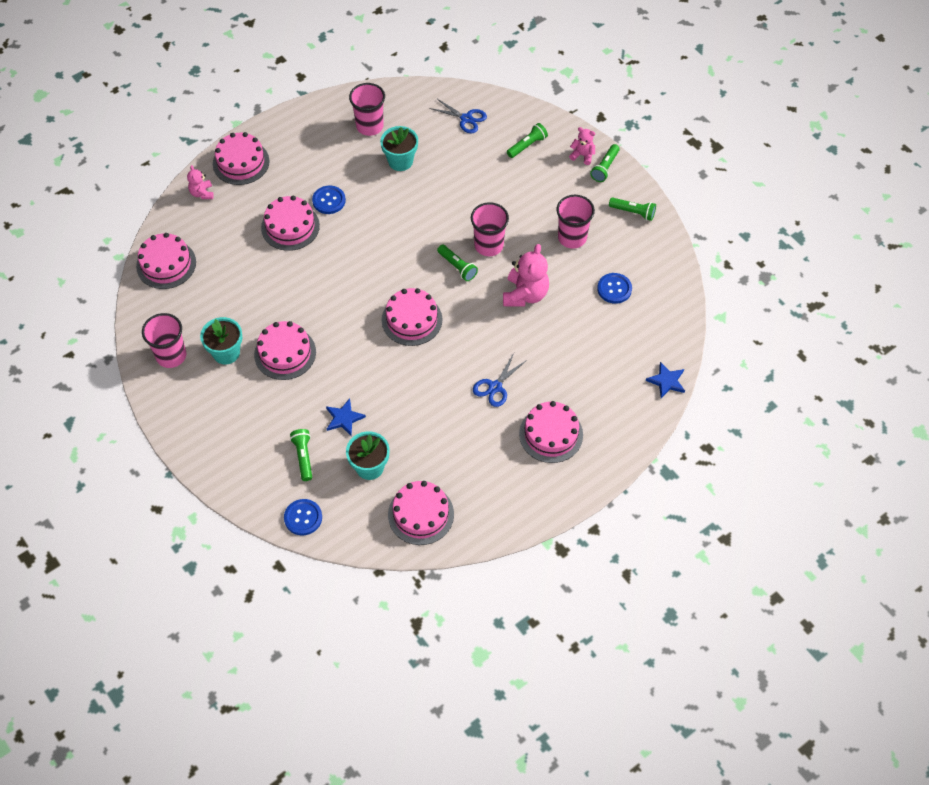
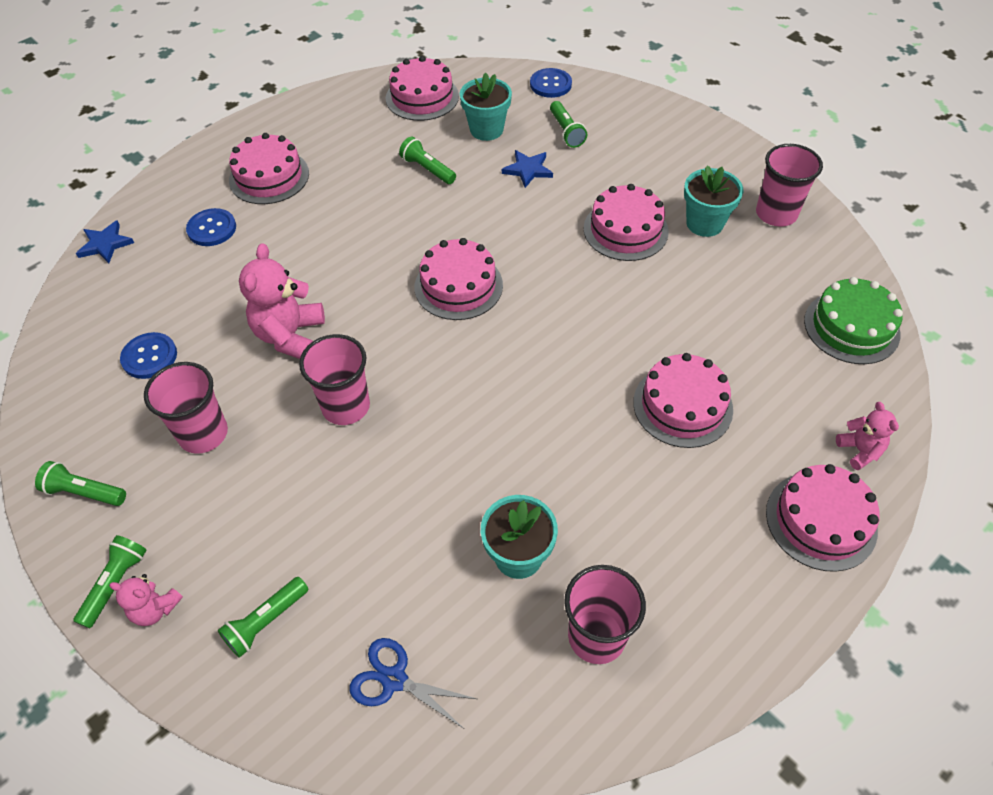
camera: 175 degrees right, 5 degrees down
(166, 264) = (851, 327): pink cake -> green cake
(329, 200) = (632, 459): blue button -> blue button (212, 229)
(457, 267) = (396, 366): green flashlight -> green flashlight (427, 169)
(495, 387) = (338, 218): blue scissors -> none

